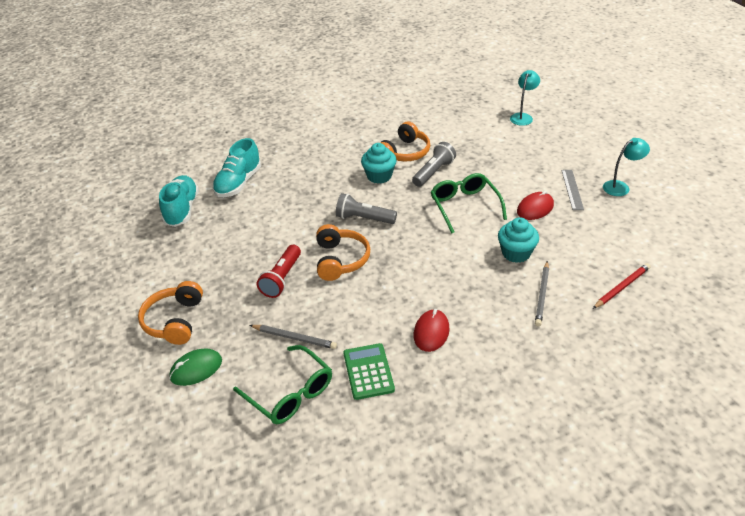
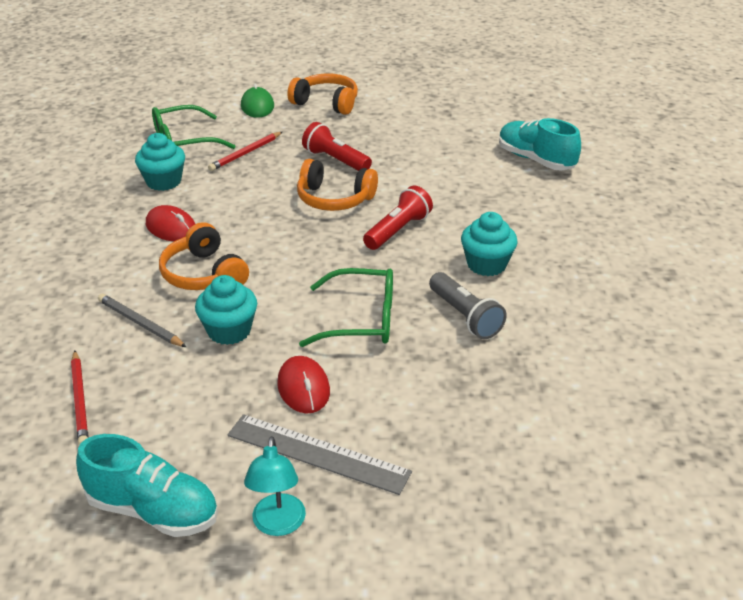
camera: 110 degrees right, 5 degrees down
(182, 209) = (503, 122): turquoise shoe -> turquoise shoe (153, 510)
(294, 338) = (245, 153): grey pencil -> red pencil
(364, 218) = (398, 230): grey flashlight -> red flashlight
(368, 371) = (164, 181): green calculator -> turquoise cupcake
(405, 152) = (536, 303): orange headphones -> orange headphones (204, 274)
(522, 117) = (592, 493): turquoise lamp -> none
(572, 189) = (317, 453): grey ruler -> grey ruler, size x1.52

